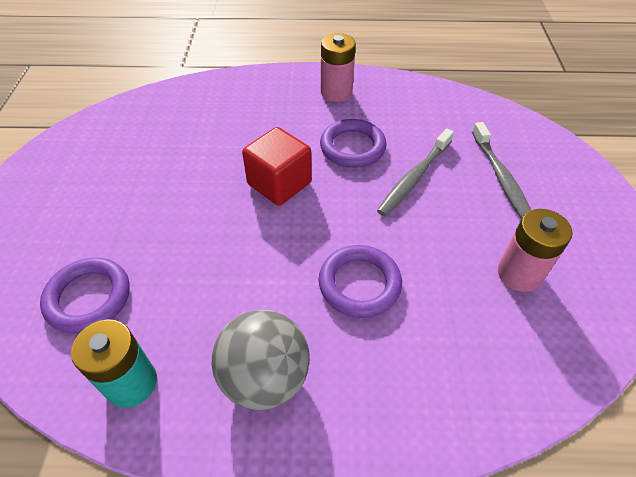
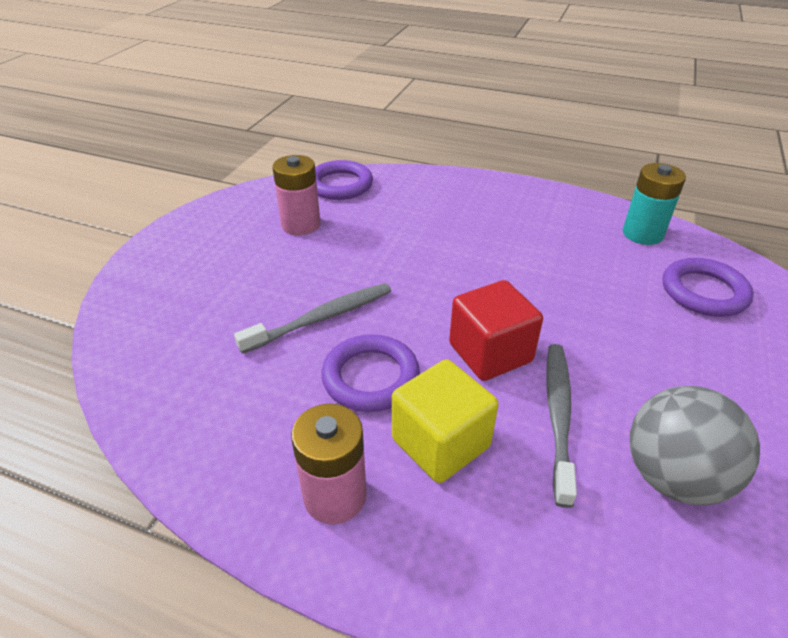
camera: 160 degrees left, 10 degrees down
(265, 377) = (537, 217): grey ball -> grey ball (673, 476)
(294, 124) = (440, 443): none -> yellow cube
(359, 284) = (441, 247): purple ring -> purple ring (340, 185)
(501, 178) = (227, 294): grey toothbrush -> grey toothbrush (558, 416)

